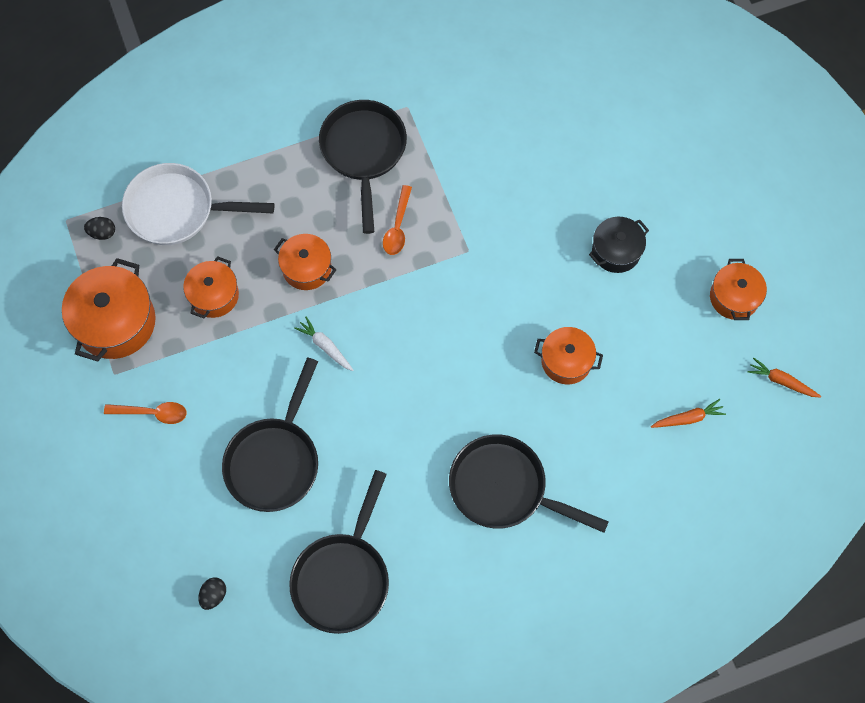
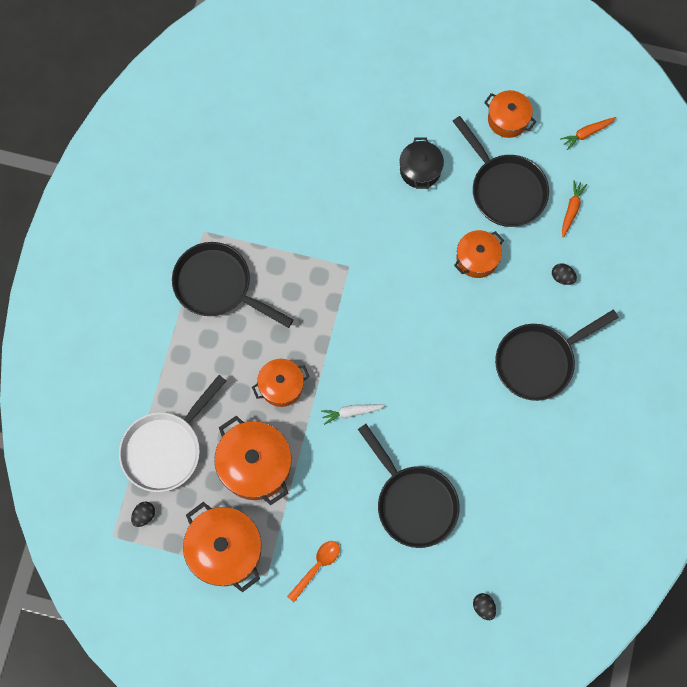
camera: 55 degrees left, 5 degrees up
(214, 295) = (255, 465): orange pot -> orange pot, size x1.62
(343, 577) = (529, 510): black pan -> black pan (505, 189)
(397, 227) = (295, 302): orange spoon -> none
(609, 455) = (562, 277): none -> black egg

